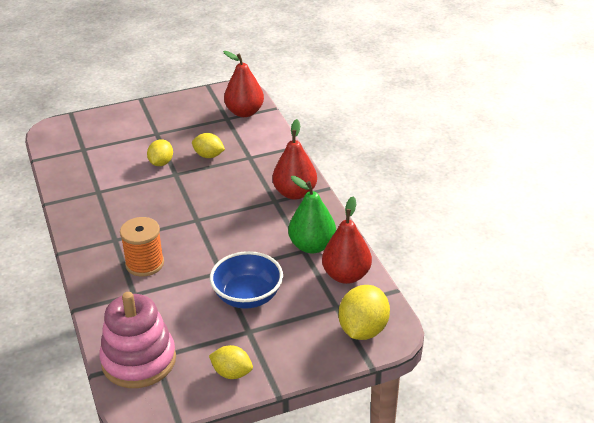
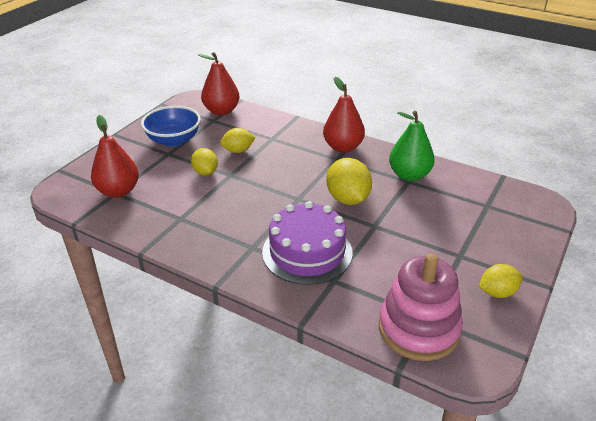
camera: 40 degrees left, 0 degrees up
(145, 264) = (307, 252): orange spool -> purple cake
(247, 296) = (421, 232): blue bowl -> blue bowl (174, 140)
(346, 275) = (461, 182): red pear -> red pear (118, 191)
(363, 330) = (526, 211): yellow lemon -> yellow lemon (348, 199)

